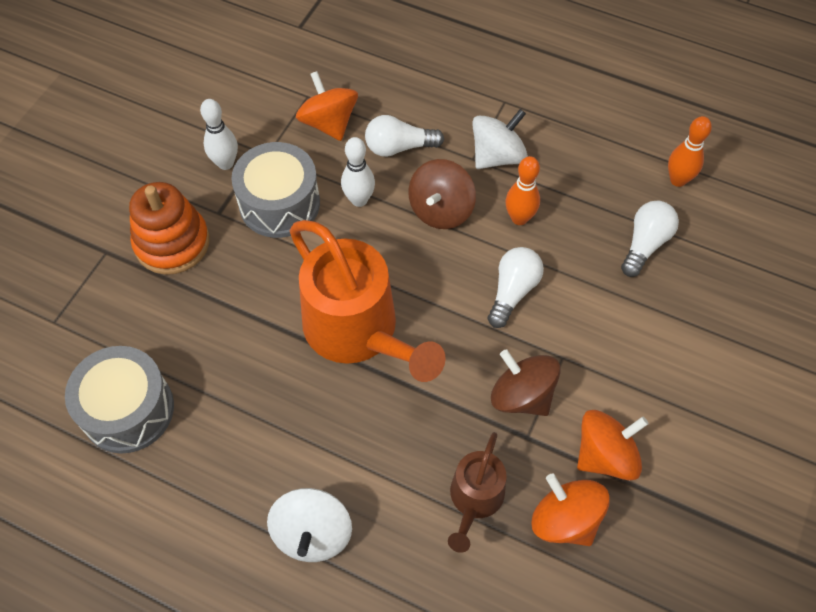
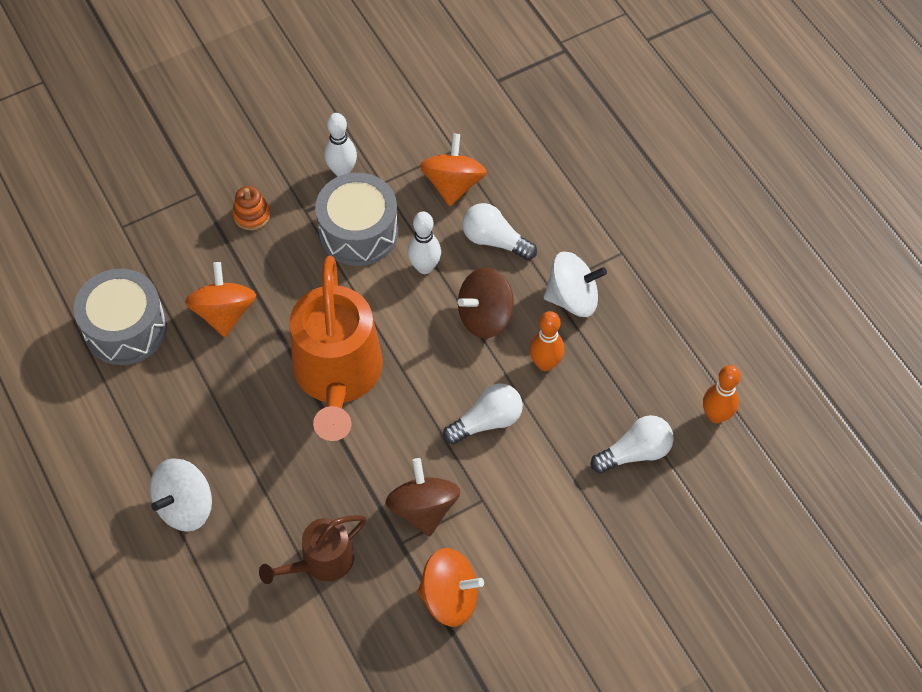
camera: 35 degrees right, 0 degrees up
(172, 243) = (252, 215): orange stacking toy -> orange stacking toy, size x0.51
(565, 520) = (377, 622): orange spinning top -> orange spinning top (224, 313)

